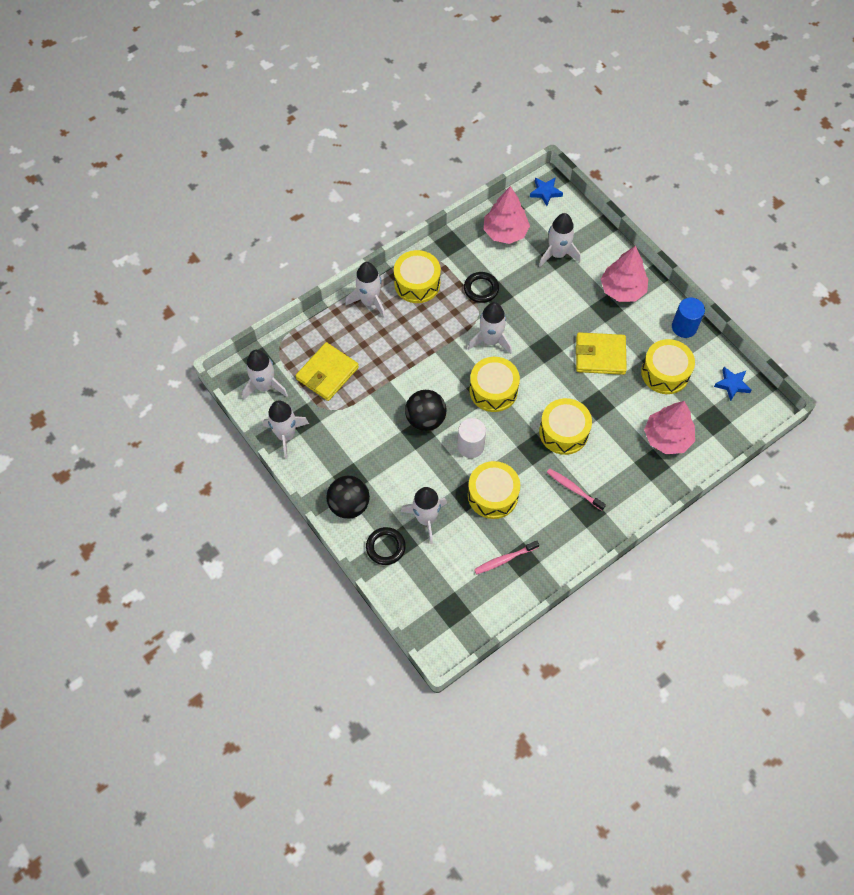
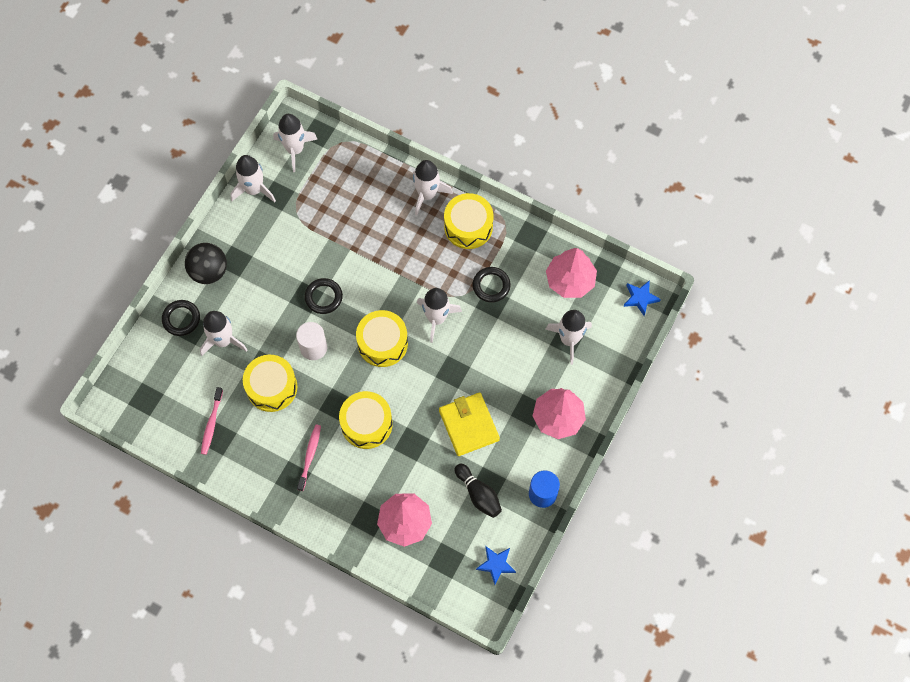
camera: 65 degrees right, 5 degrees up
(327, 373) = (332, 194): yellow wallet -> none
(425, 419) = (323, 297): black ball -> black ring
(504, 559) = (212, 423): pink toothbrush -> pink toothbrush turned 120 degrees counterclockwise
(665, 373) = (478, 494): yellow drum -> black bowling pin

